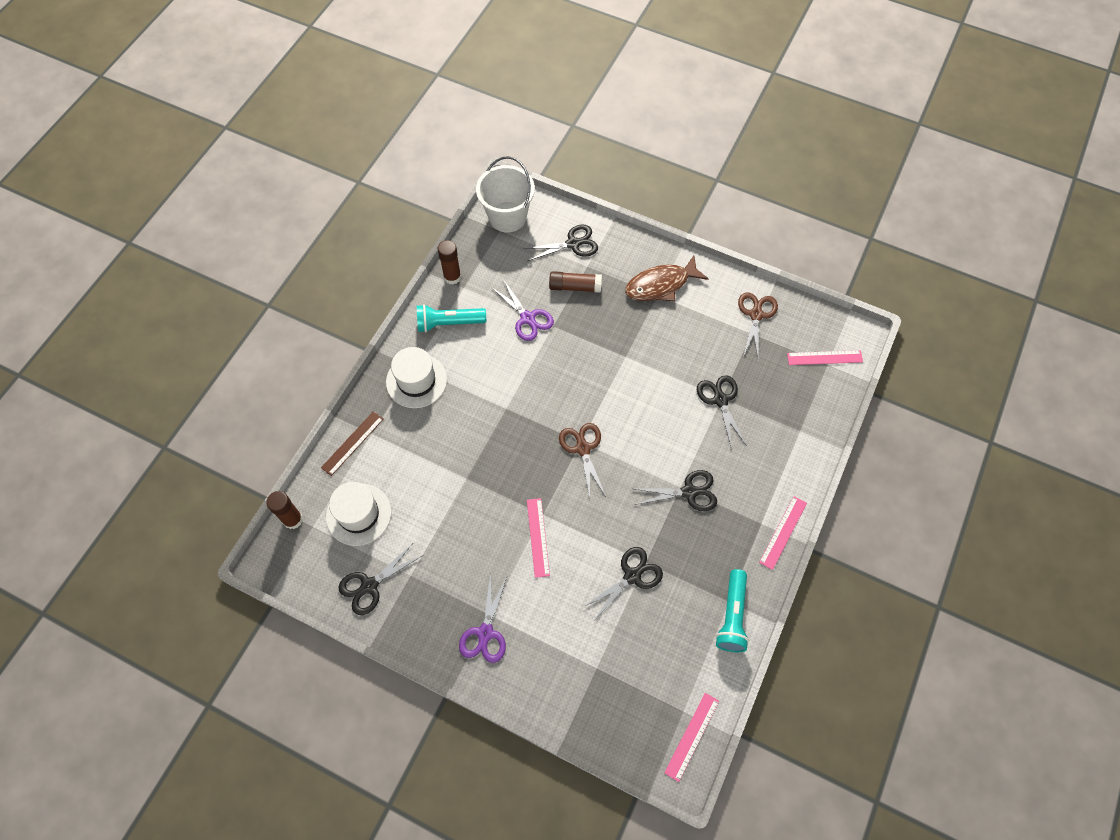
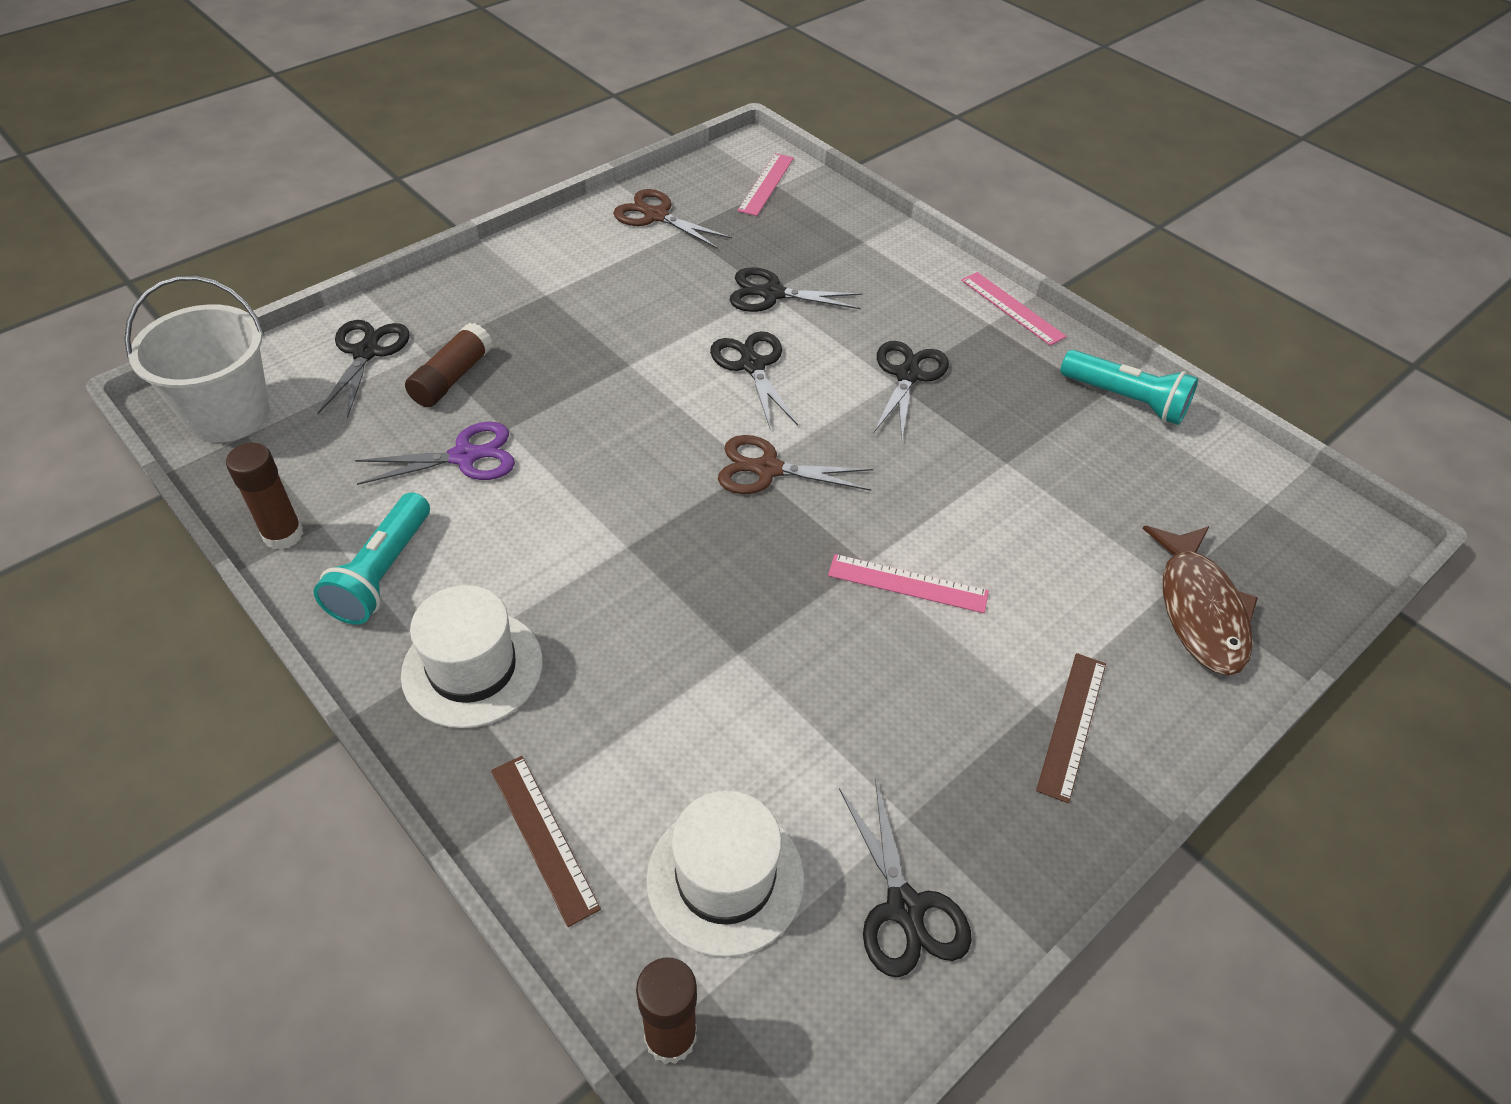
camera: 70 degrees left, 15 degrees down
(485, 633) = (1071, 725): purple scissors -> brown ruler
(632, 576) = (1025, 485): black scissors -> black scissors (752, 365)
(660, 285) = (531, 285): brown fish -> brown fish (1199, 610)
(691, 736) = (1309, 506): pink ruler -> none

